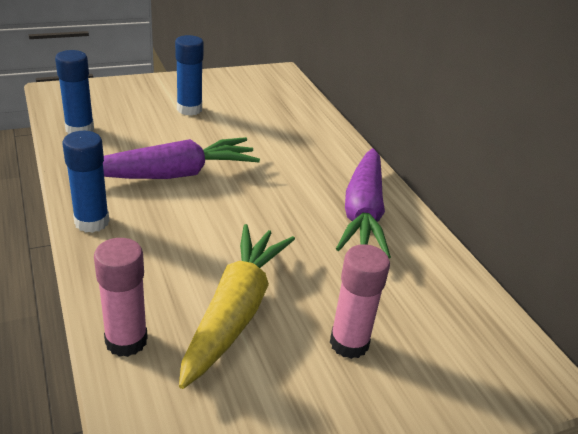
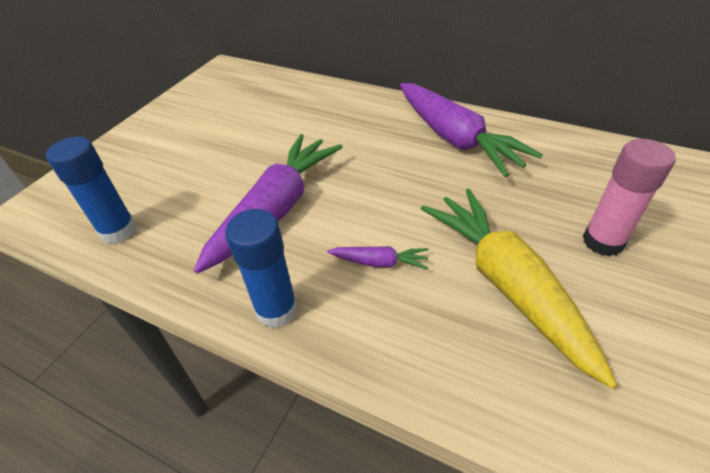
camera: 35 degrees left, 10 degrees up
(126, 341) = (482, 390): pink glue stick -> none
(182, 242) = (380, 262): none -> purple carrot
(189, 109) = (197, 143): blue glue stick -> none

